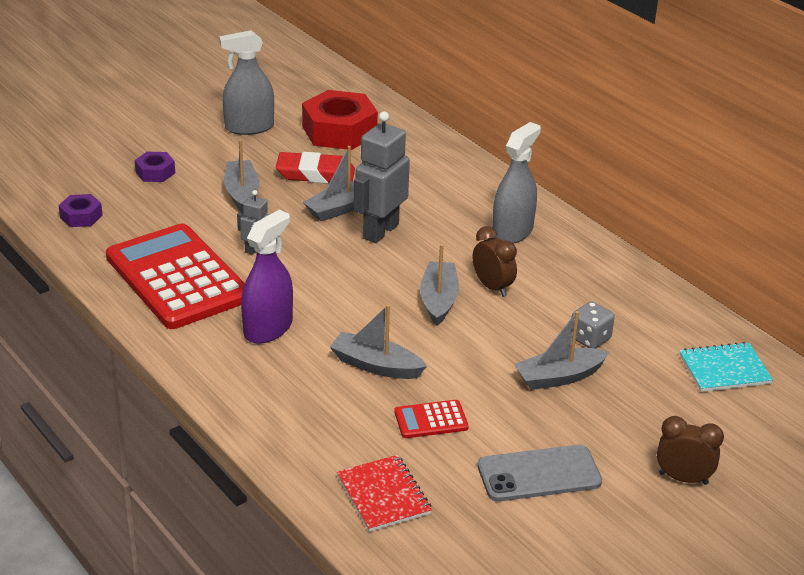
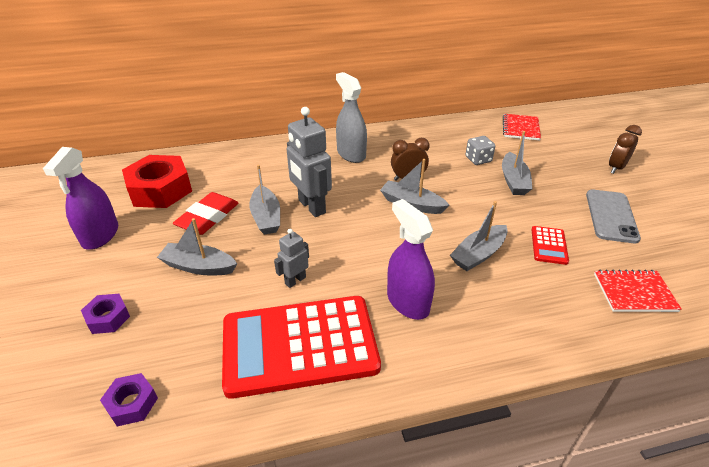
camera: 65 degrees left, 5 degrees up
(249, 127) = (100, 235): grey spray bottle -> purple spray bottle
(724, 369) = (520, 128): turquoise notebook -> red notebook

